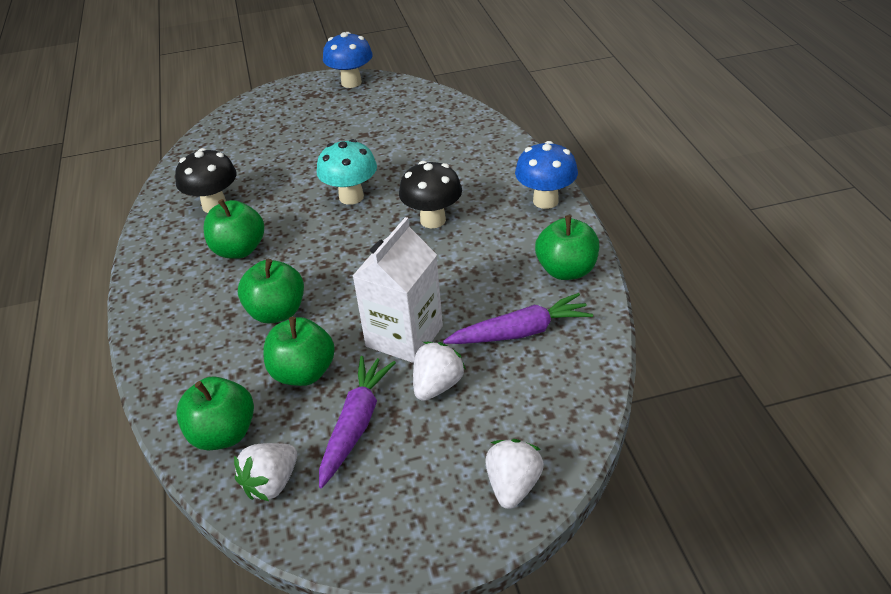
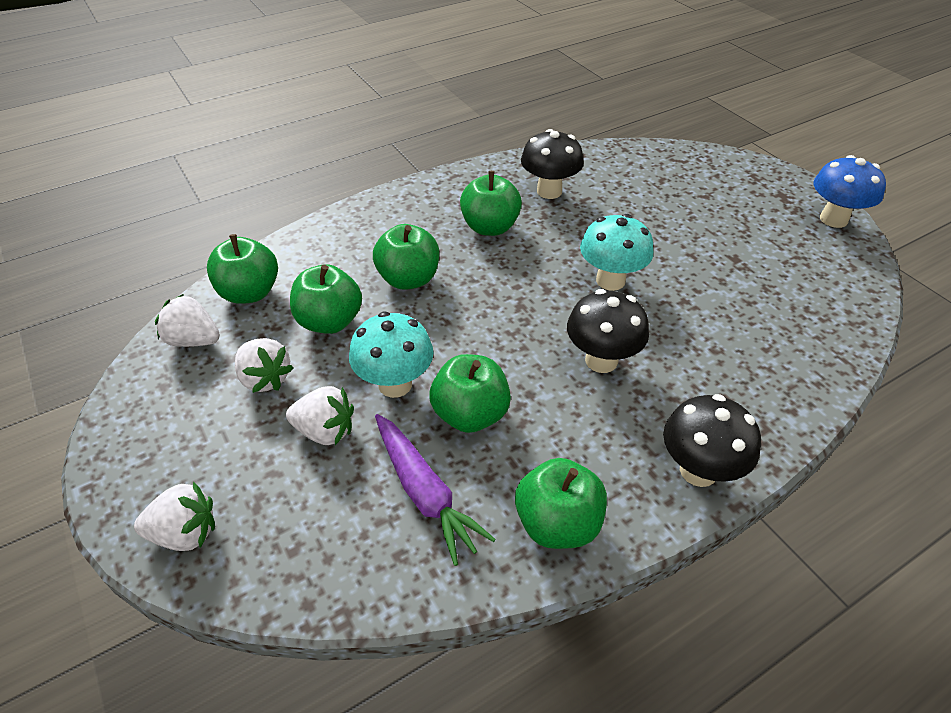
camera: 70 degrees right, 5 degrees up
(356, 425) = (265, 378): purple carrot -> white strawberry
(404, 336) = (395, 384): white carton -> turquoise mushroom
(455, 297) = (470, 414): none -> green apple
(545, 201) = (698, 470): blue mushroom -> black mushroom

